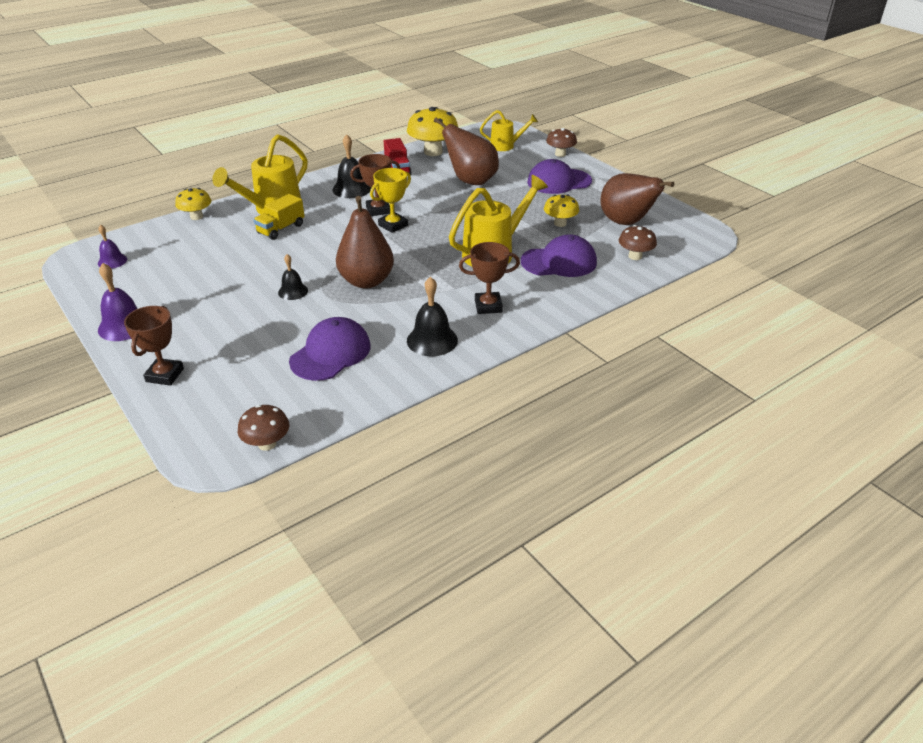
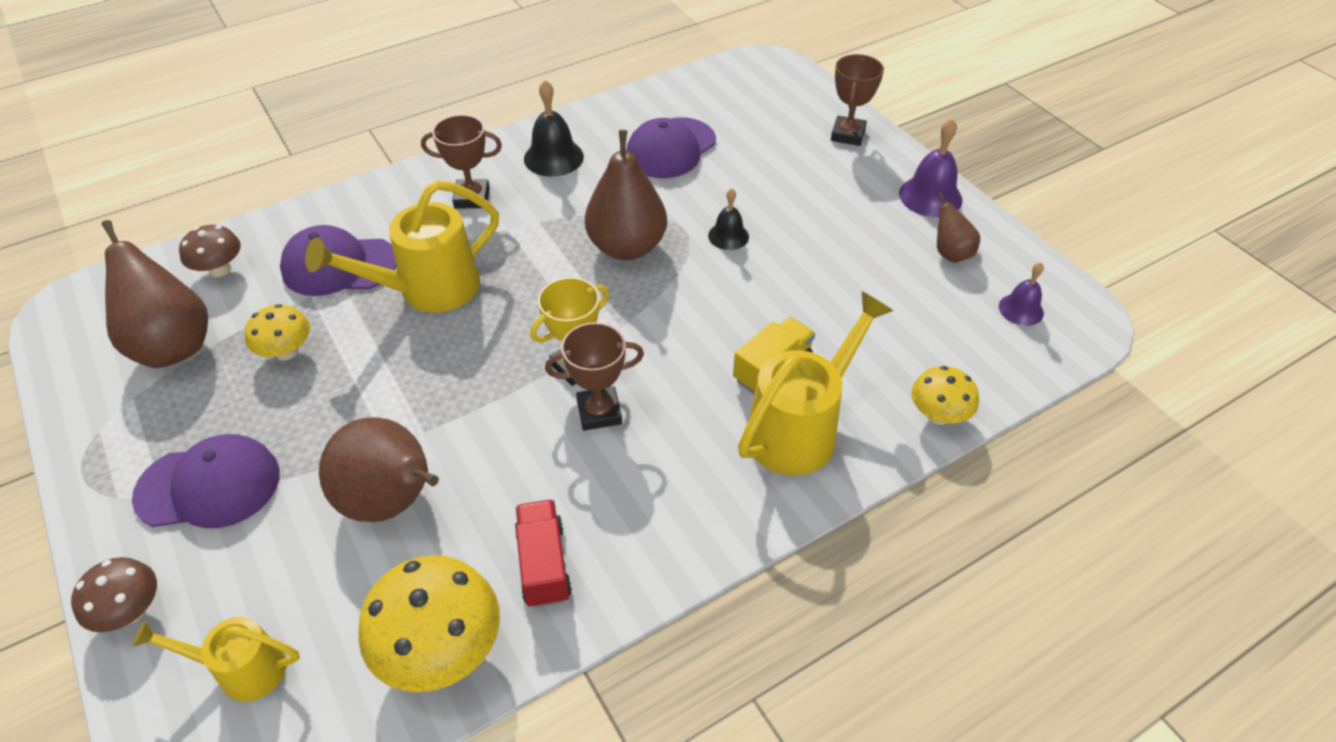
camera: 175 degrees left, 10 degrees up
(136, 288) = (950, 253): none -> brown pear
(267, 444) = (723, 70): brown mushroom -> none
(351, 189) = (649, 489): black bell -> none

